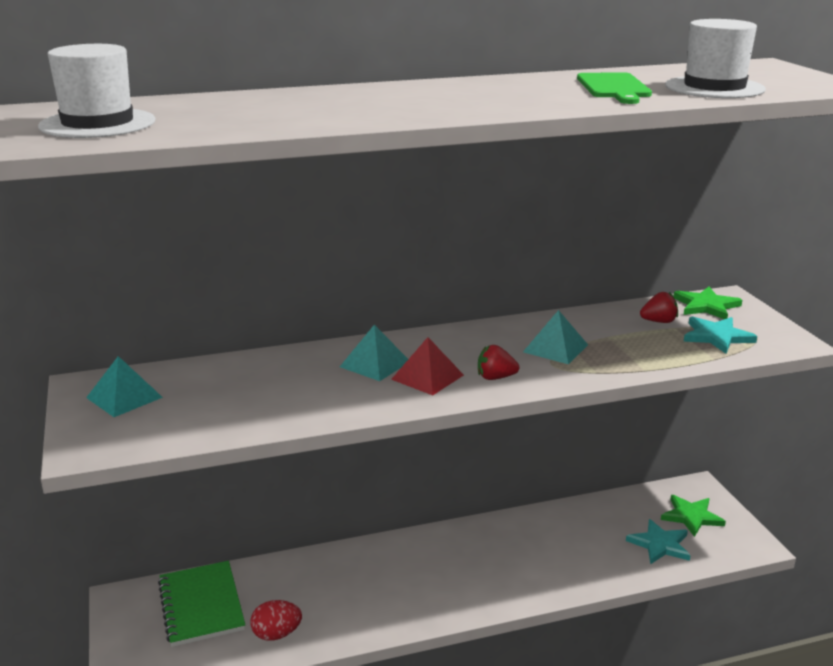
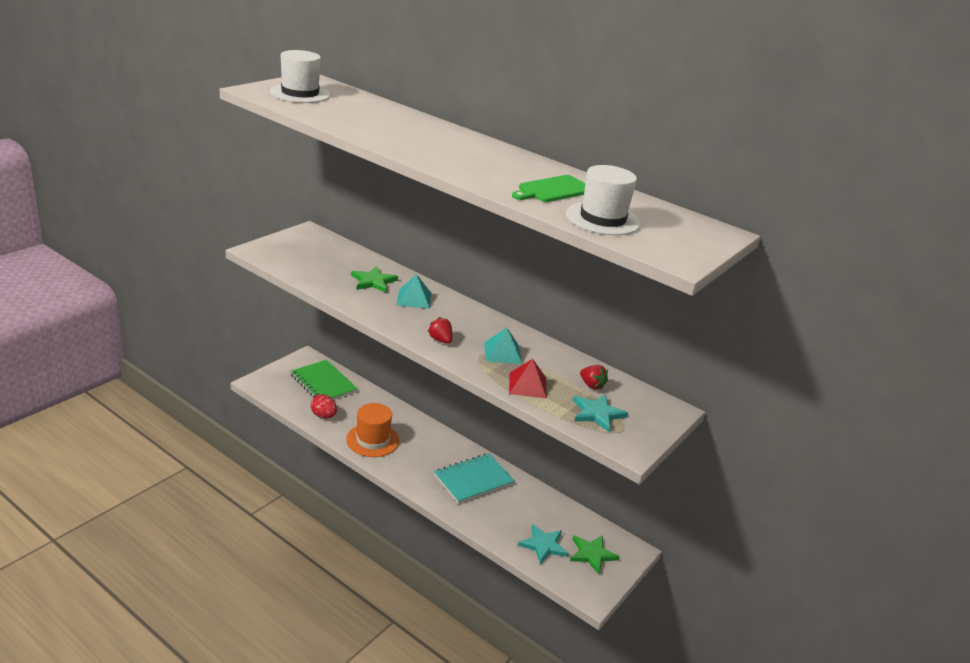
camera: 50 degrees right, 5 degrees up
(124, 397) = (307, 244): turquoise pyramid -> none
(201, 605) = (323, 383): green notebook -> green notebook turned 75 degrees counterclockwise
(371, 606) = (372, 440): none -> orange hat
(427, 377) = (417, 318): red pyramid -> red pyramid (527, 385)
(515, 550) = (473, 480): none -> turquoise notebook
(706, 306) = (645, 402): green star -> green star (373, 281)

